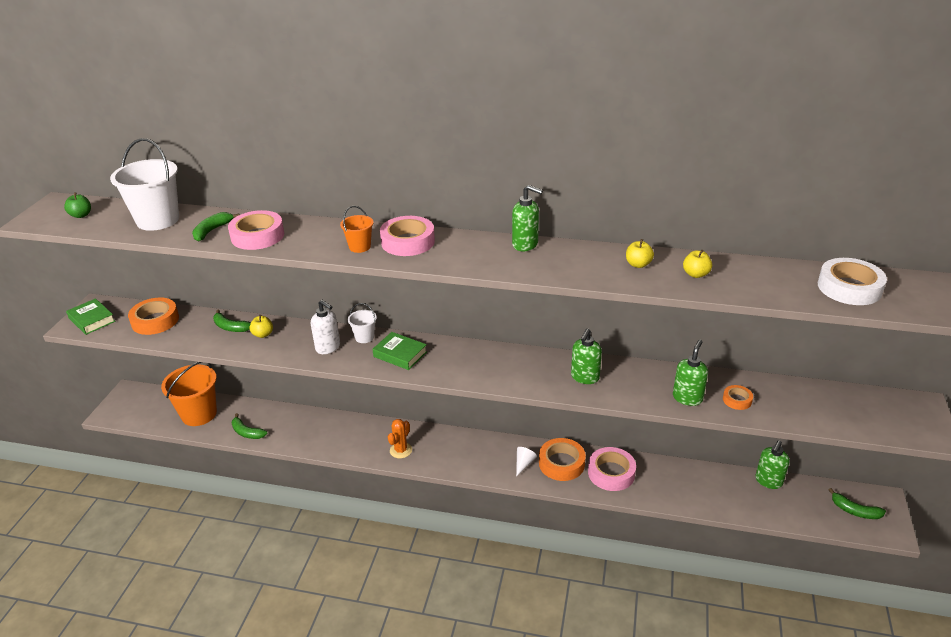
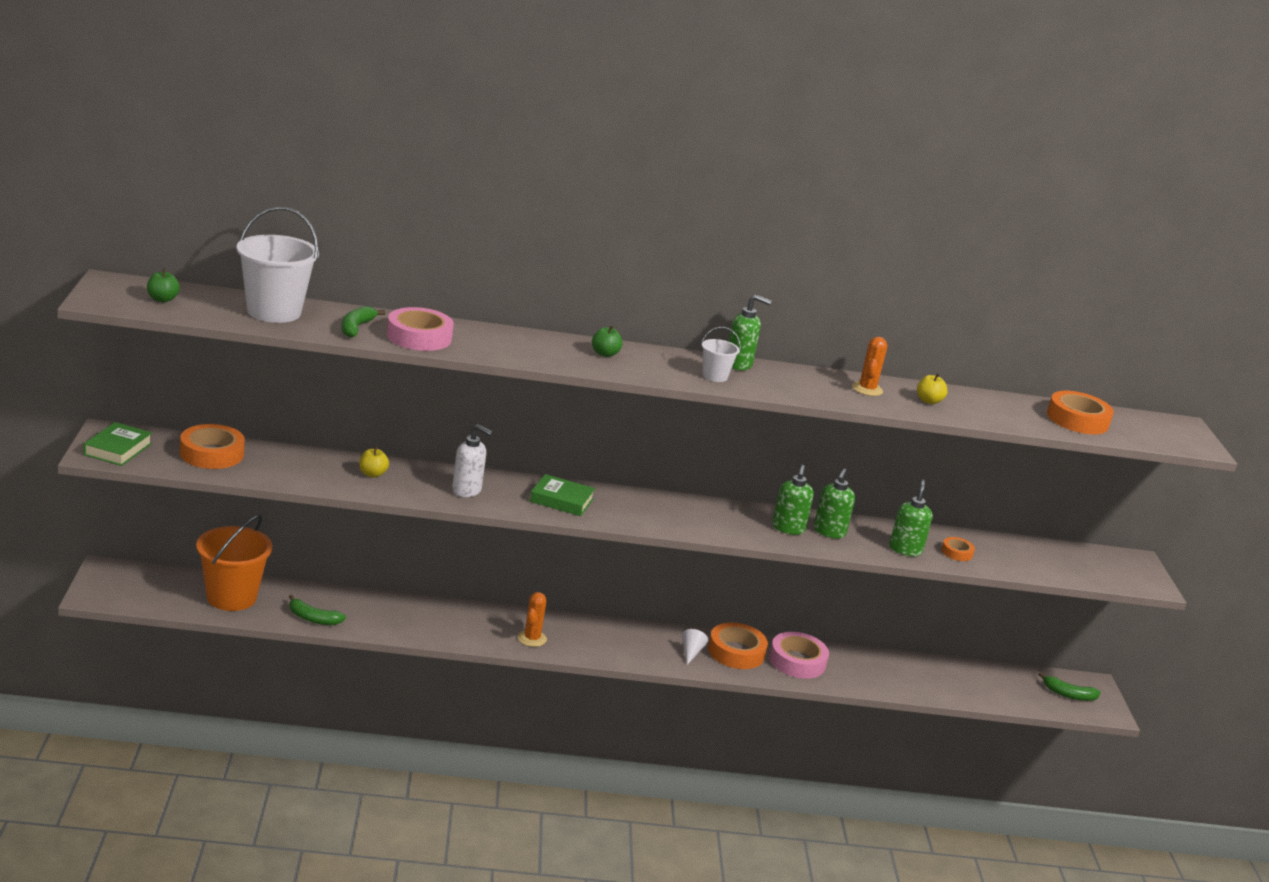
camera: 20 degrees left, 10 degrees down
(92, 320) = (118, 449): green book -> green book turned 75 degrees clockwise
(230, 327) = (323, 465): green banana -> none
(359, 247) = (552, 355): orange bucket -> none
(364, 337) = (507, 481): white bucket -> white bucket (714, 376)
(408, 242) = (605, 354): pink tape -> green apple
(638, 264) = (867, 389): yellow apple -> orange cactus
(768, 481) = (972, 668): green soap dispenser -> green soap dispenser (829, 532)
(849, 288) = (1077, 420): white tape -> orange tape

